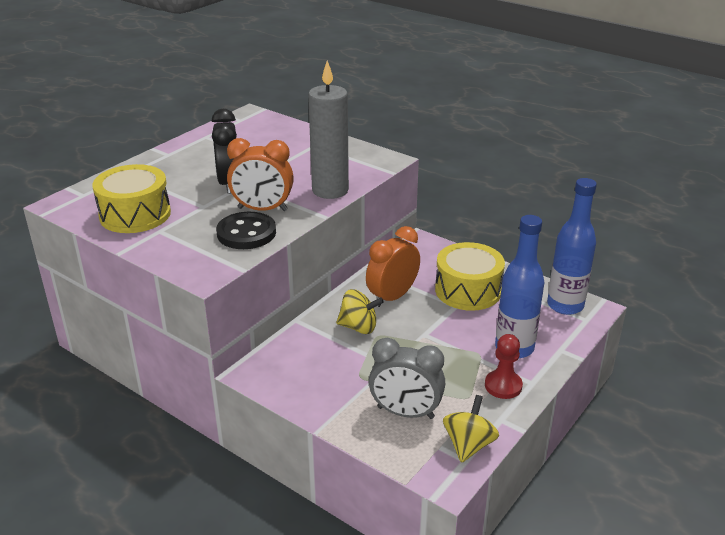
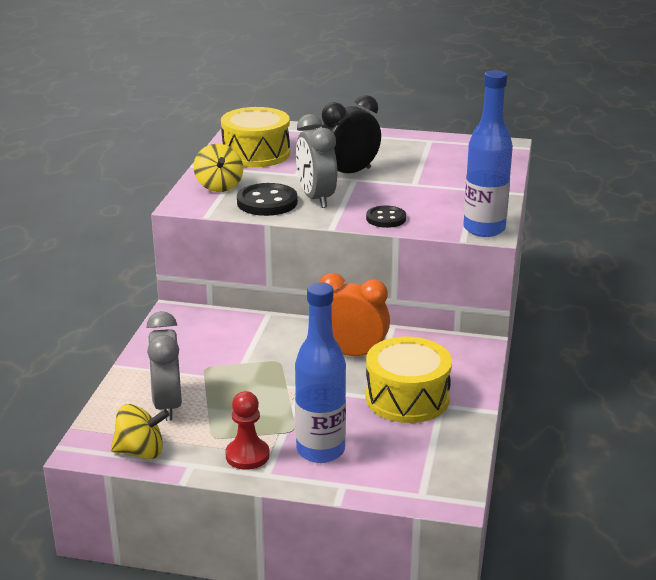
camera: 65 degrees right, 5 degrees down
(262, 209) = (316, 198): orange clock -> grey clock
(330, 190) = (386, 218): grey candle -> black button
(358, 327) = (283, 347): yellow spinning top -> yellow spinning top (219, 186)
(565, 305) = (438, 473): blue bottle -> blue bottle (484, 229)

